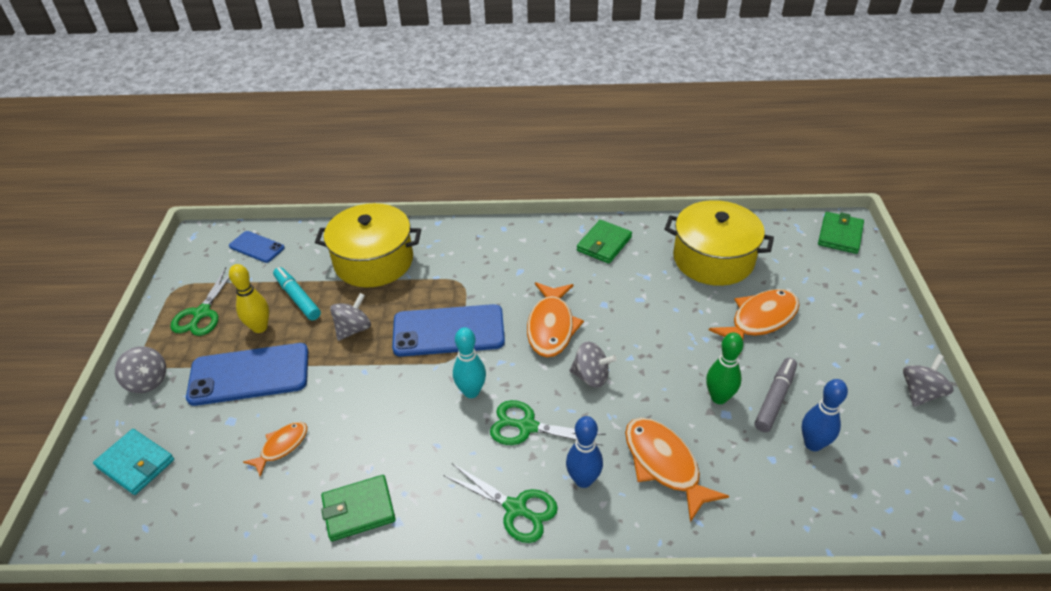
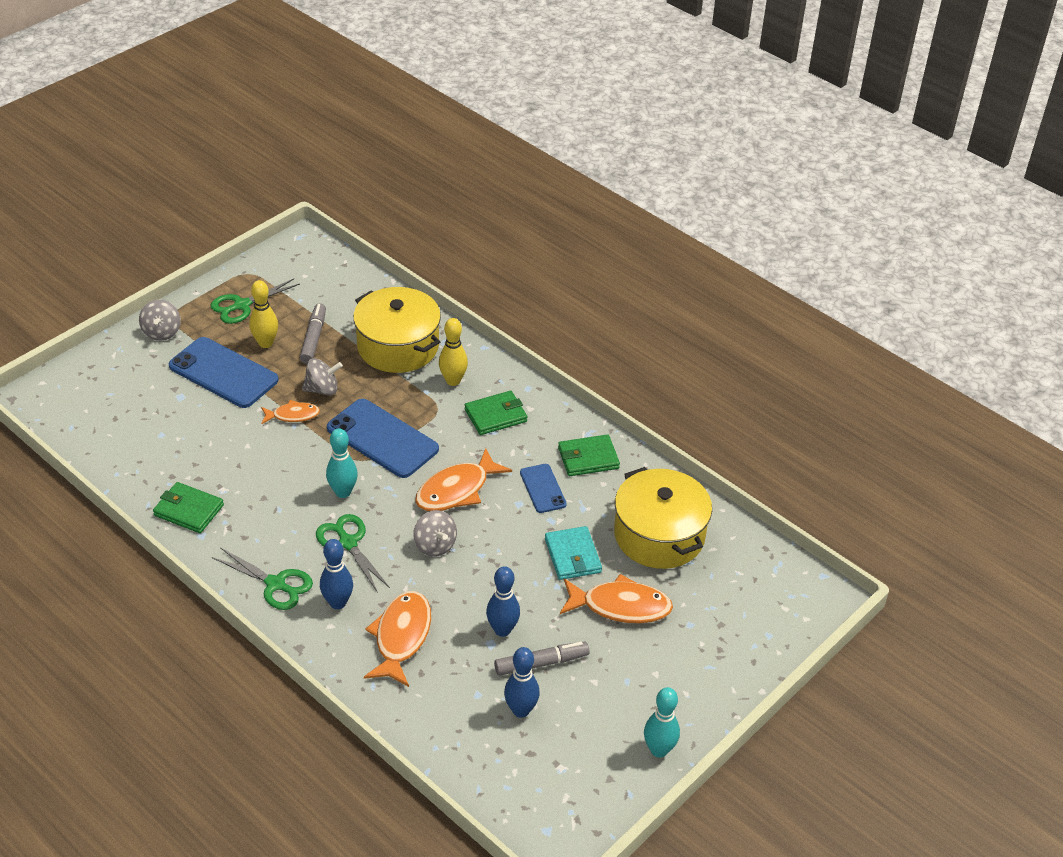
camera: 40 degrees right, 0 degrees up
(136, 464) = (103, 383): turquoise wallet -> turquoise wallet (572, 556)
(257, 247) = (332, 276): blue phone -> blue phone (543, 488)
(281, 446) = (190, 436): orange fish -> orange fish (293, 415)
(298, 298) = (314, 338): turquoise marker -> grey marker
(446, 257) = (453, 381): none -> yellow bowling pin
(515, 508) = (275, 584): green scissors -> green scissors turned 45 degrees counterclockwise
(719, 397) = (502, 630): green bowling pin -> blue bowling pin
(840, 235) = (805, 599): green wallet -> green wallet (495, 415)
(920, 393) = (659, 750): grey spinning top -> turquoise bowling pin

